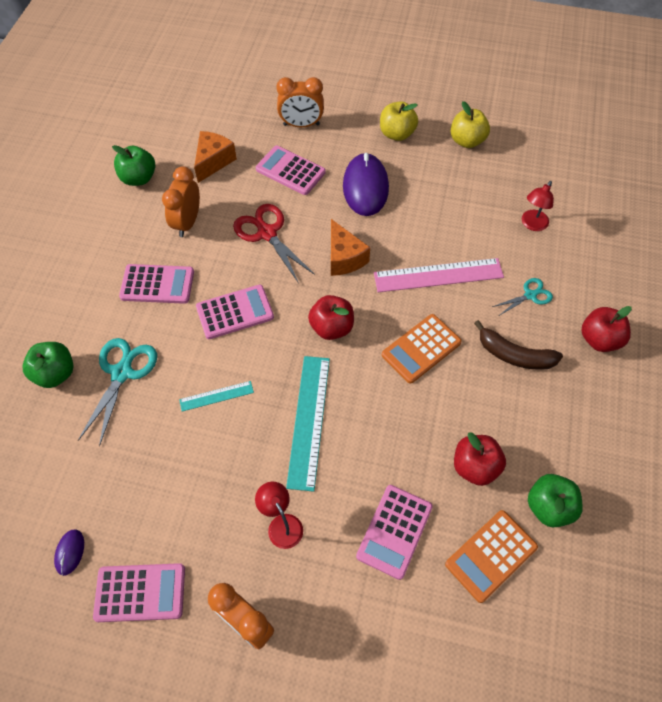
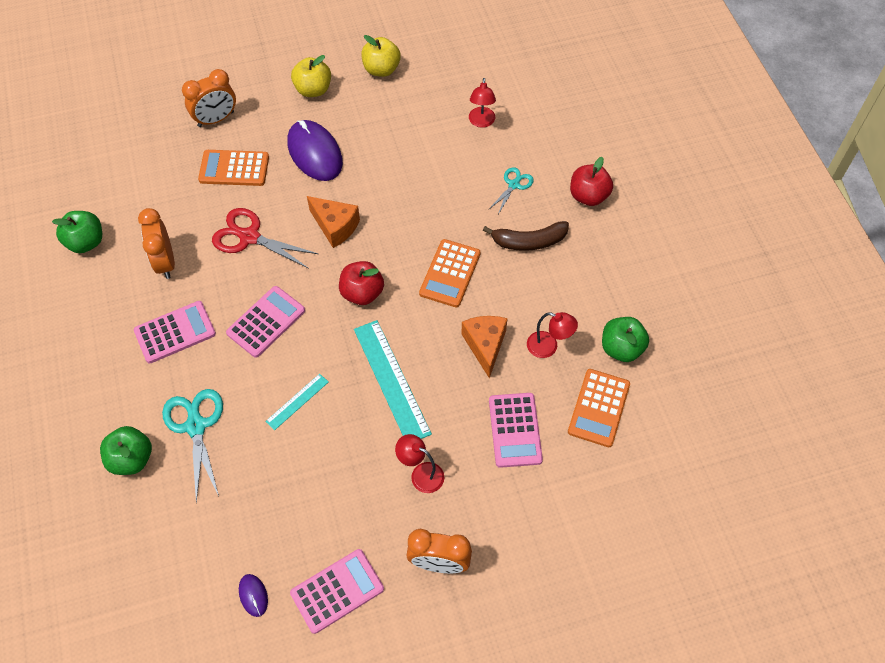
camera: 30 degrees left, 0 degrees up
(213, 162) = (152, 193): orange cheese -> orange cheese (485, 346)
(290, 171) = (234, 168): pink calculator -> orange calculator
(438, 275) = (427, 203): pink ruler -> none
(475, 467) = (548, 347): red apple -> red lamp

